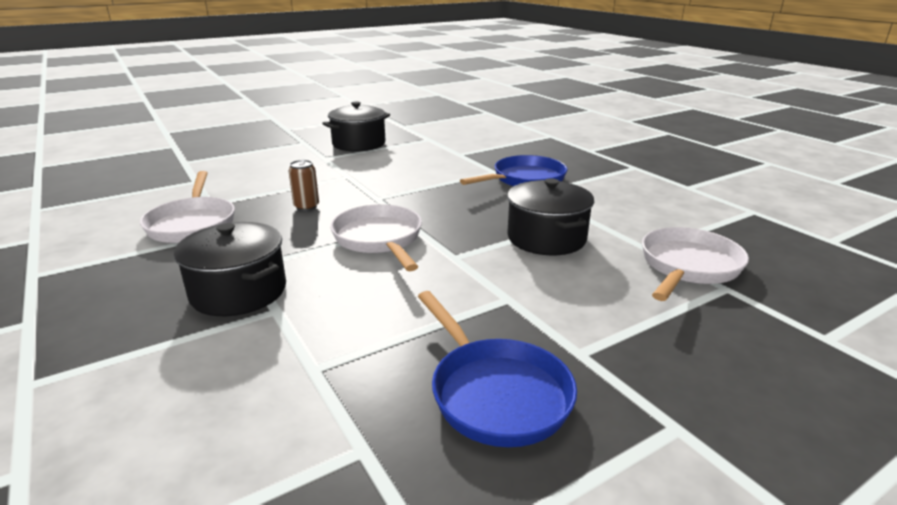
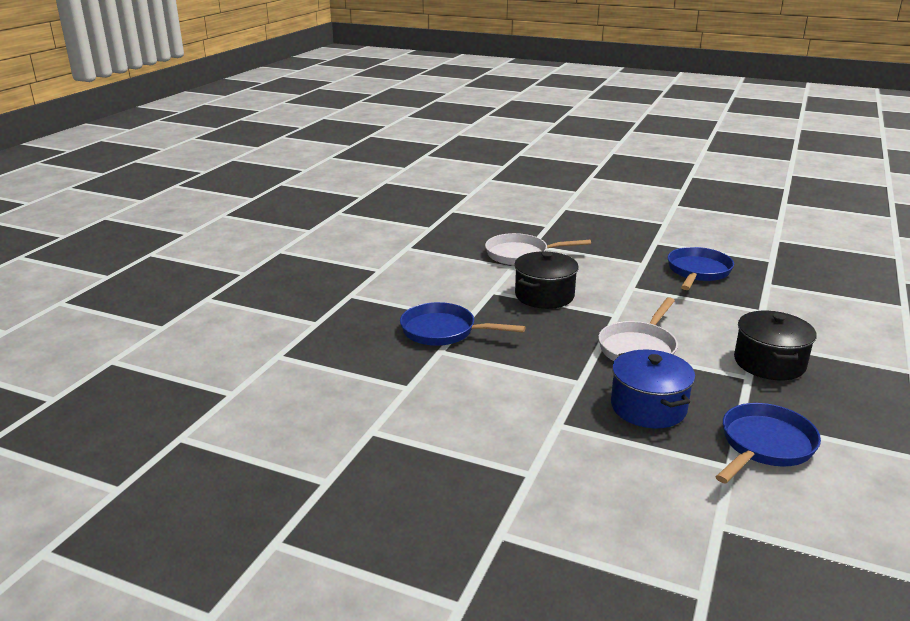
camera: 125 degrees left, 0 degrees up
(192, 224) = (764, 445): white pan -> blue pan
(306, 207) = (648, 407): brown can -> blue pot
(359, 144) = (450, 477): black pot -> none

